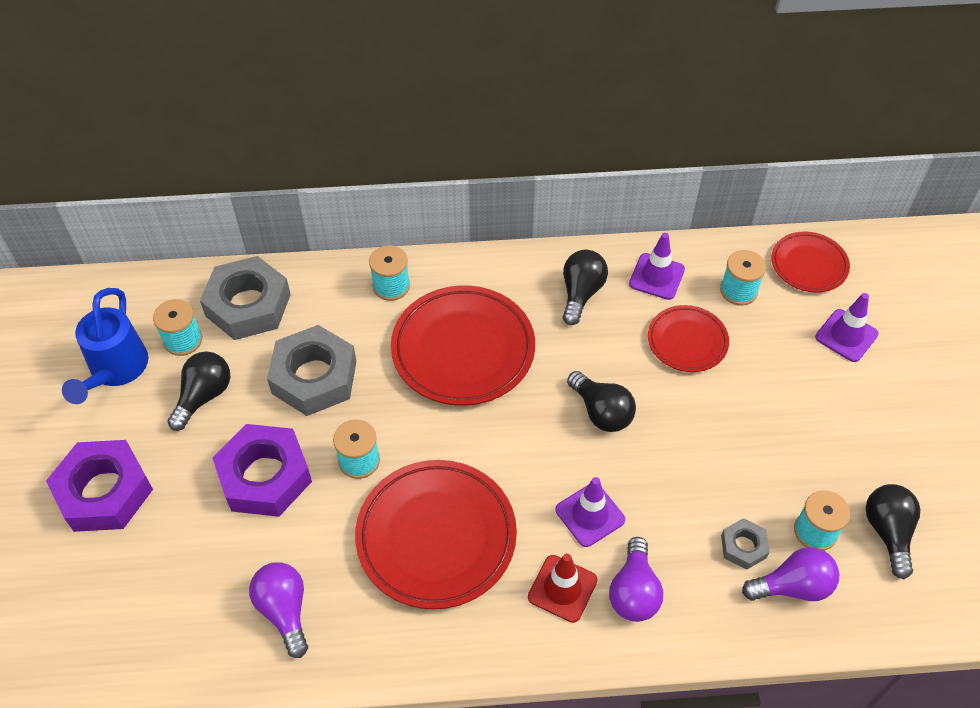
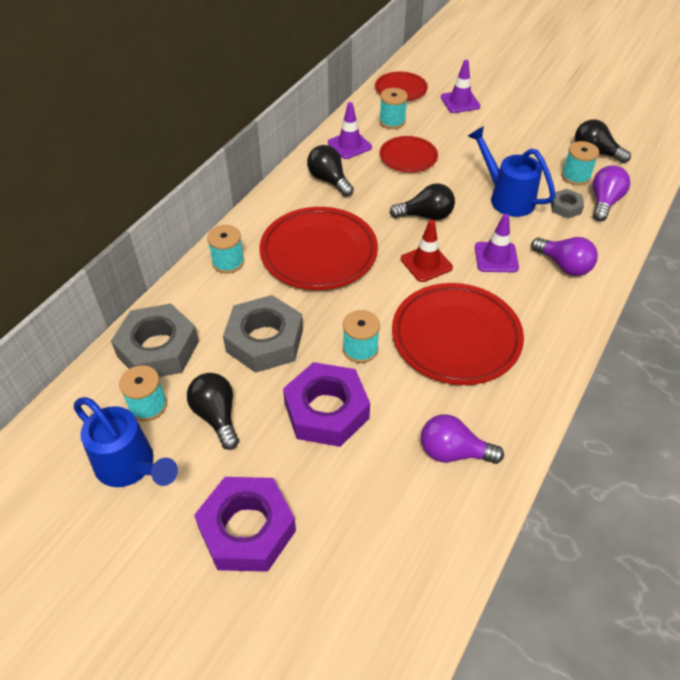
camera: 55 degrees left, 5 degrees down
(562, 588) = (539, 295): red traffic cone -> red traffic cone (426, 263)
(704, 475) = (506, 197): none -> blue watering can

